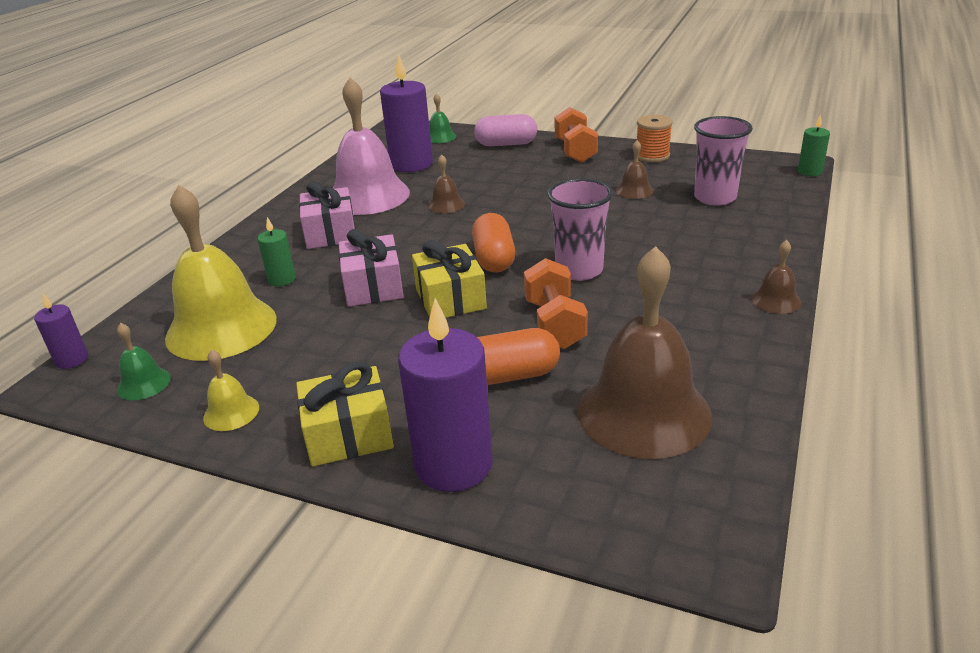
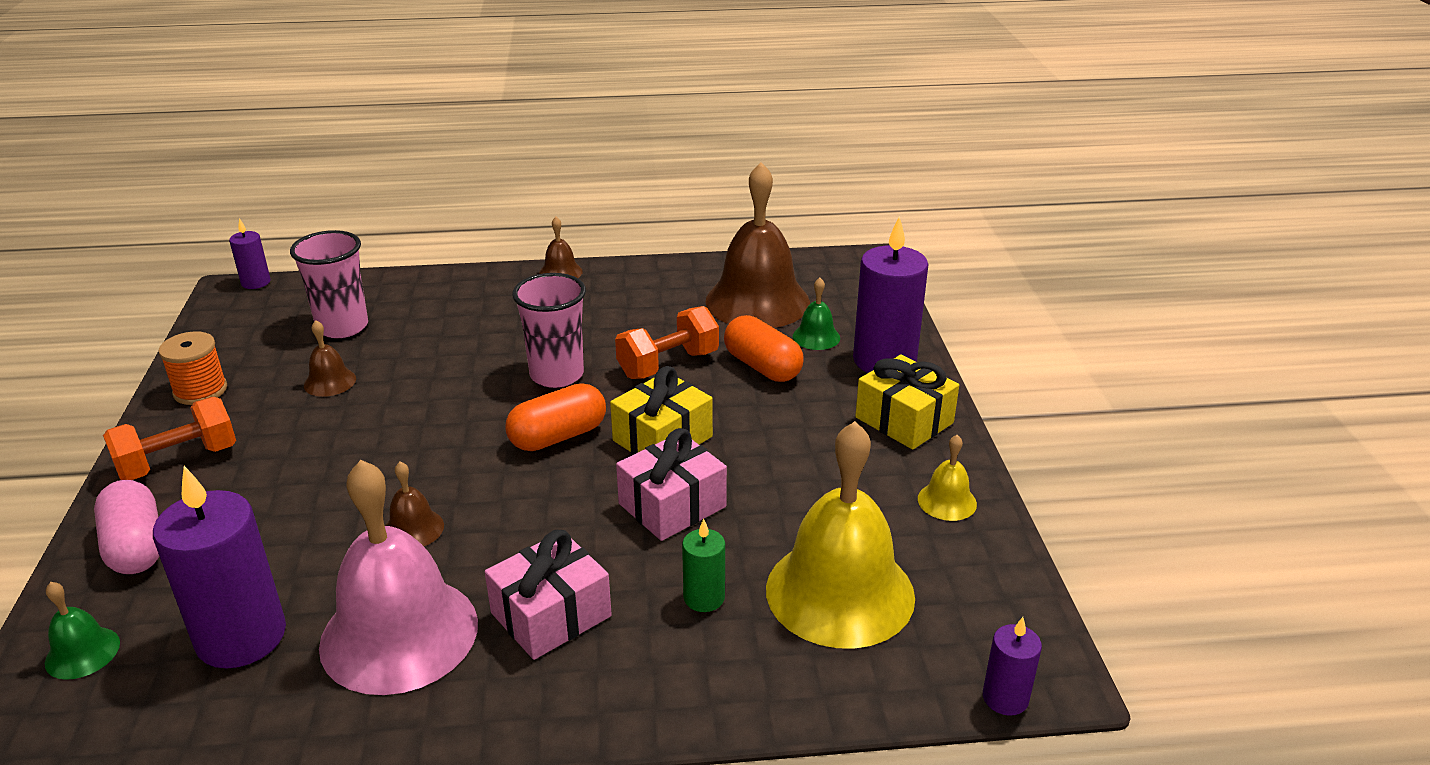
camera: 120 degrees left, 0 degrees up
(143, 383) = (974, 594): green bell -> green bell (816, 337)
(809, 172) = (256, 282): green candle -> purple candle

